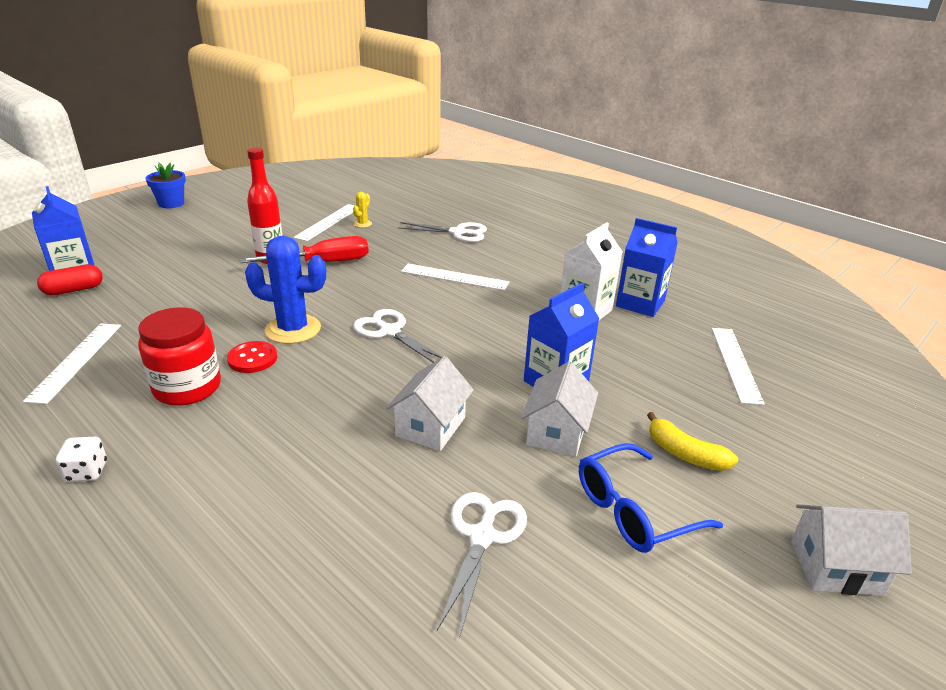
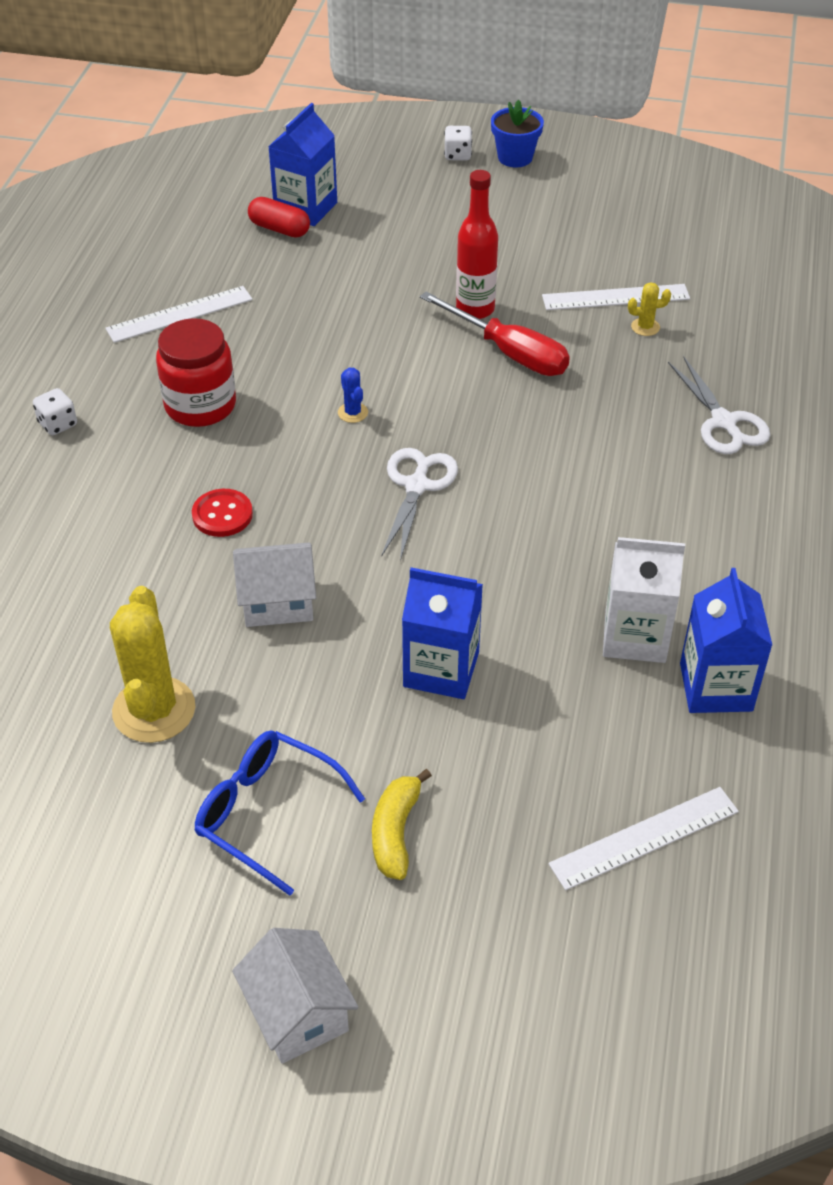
camera: 60 degrees right, 15 degrees up
(134, 215) = (457, 155): none -> white dice
(252, 359) = (278, 417): red button -> red button (222, 515)
(293, 329) = (353, 413): blue cactus -> blue cactus, size x0.44
(454, 277) = (595, 477): white ruler -> none
(482, 536) = (154, 710): white scissors -> yellow cactus
(556, 432) = (346, 705): white house -> none

